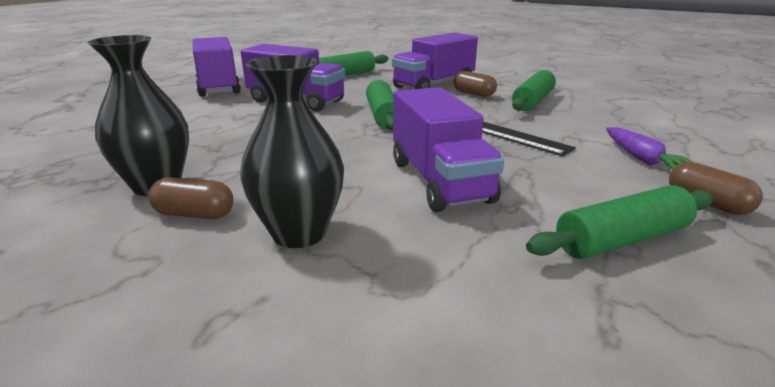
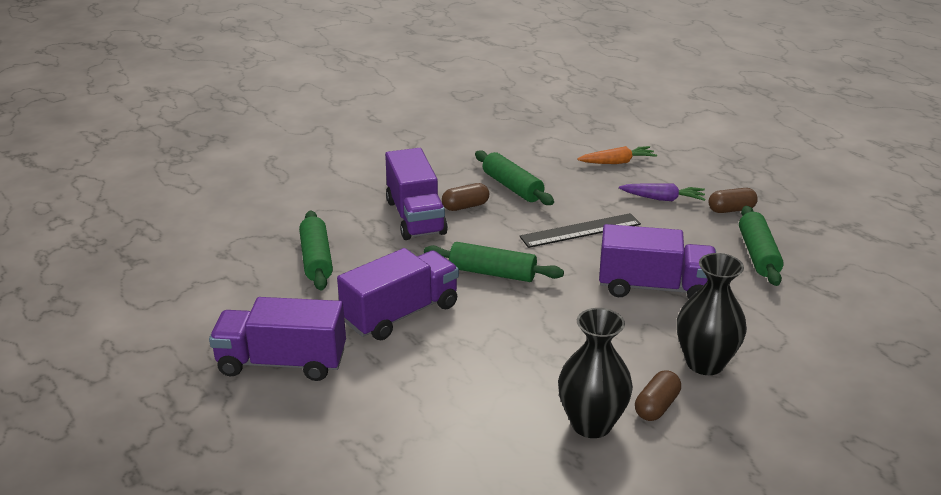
camera: 65 degrees left, 5 degrees up
(672, 129) = (617, 162): none -> orange carrot

